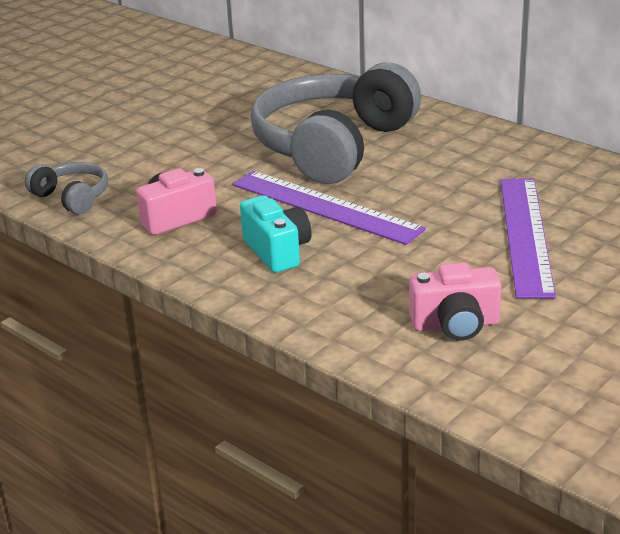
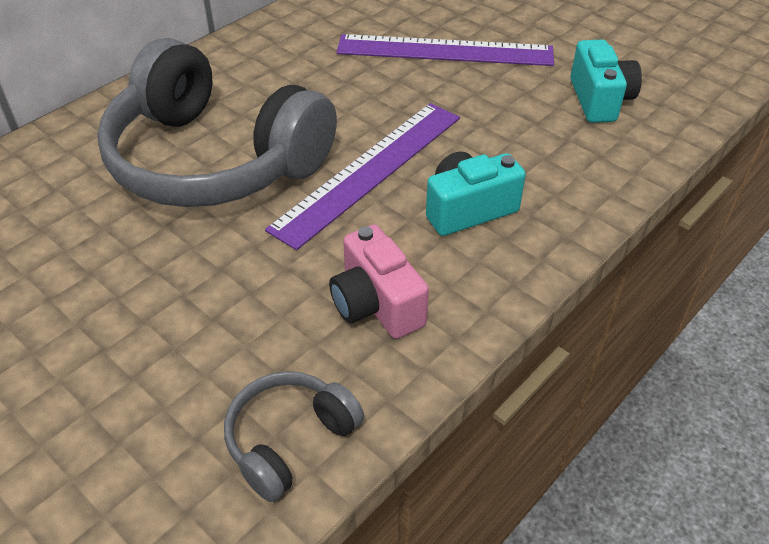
camera: 90 degrees left, 15 degrees up
(455, 325) = (599, 100): pink camera -> turquoise camera

